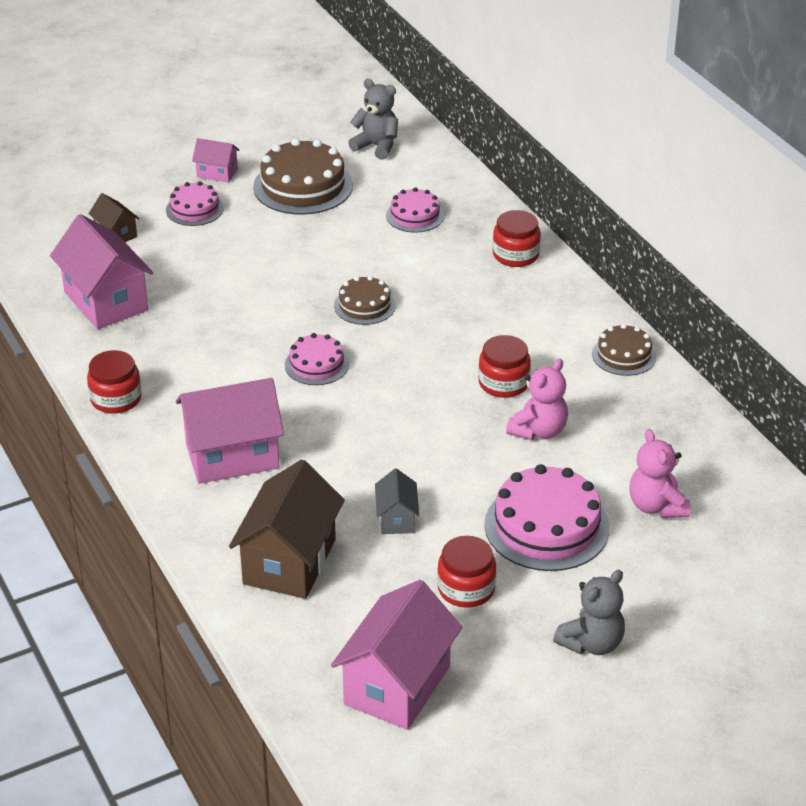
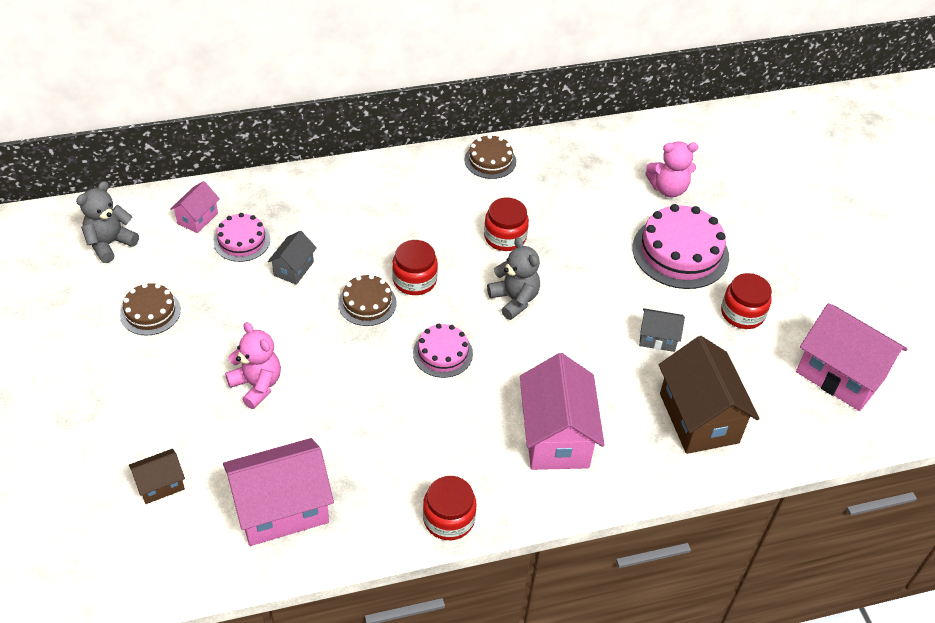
camera: 80 degrees left, 10 degrees up
(194, 209) = (147, 407): pink cake -> none
(217, 173) = (88, 378): pink house -> pink house (197, 218)
(289, 562) = (699, 418): brown house -> brown house turned 45 degrees clockwise
(303, 186) = (150, 312): brown cake -> brown cake, size x0.57
(391, 253) = (293, 269): none -> grey house
(515, 255) = (332, 189): red jar -> red jar (414, 280)
(538, 431) = (569, 230): pink teddy bear -> pink teddy bear (257, 385)
(591, 643) = (803, 258): grey teddy bear -> grey teddy bear (514, 299)

